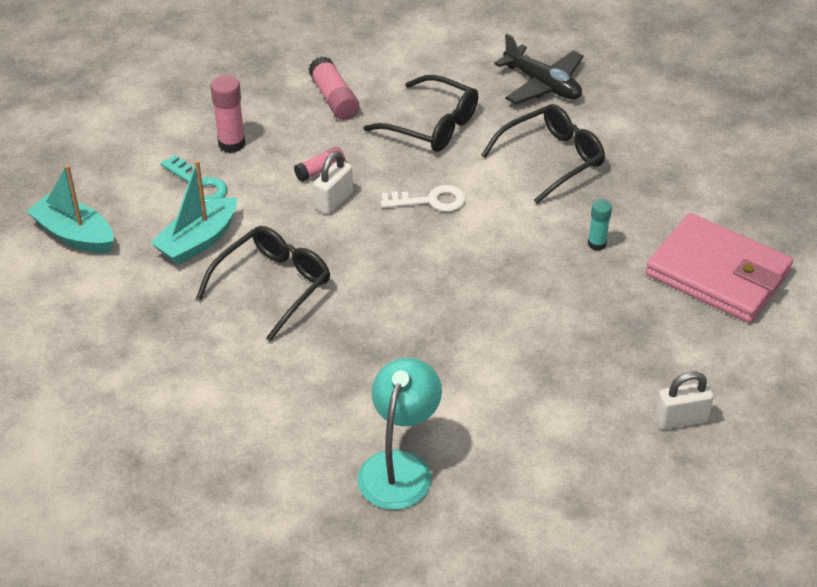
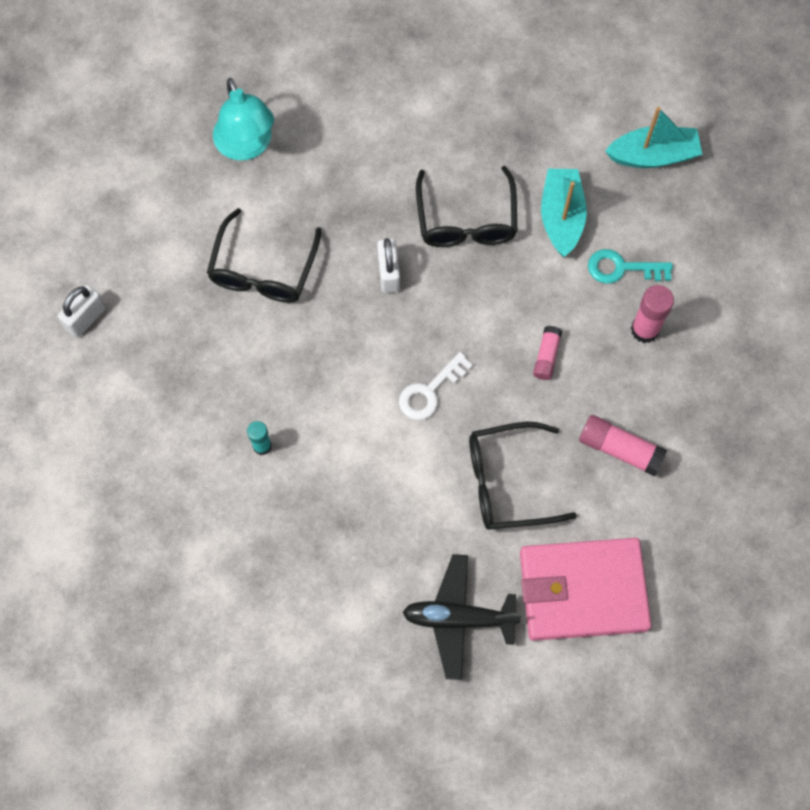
camera: 140 degrees right, 25 degrees up
(334, 201) = (503, 333): white padlock -> white padlock (388, 274)
(552, 159) = (372, 520): black glasses -> black glasses (263, 270)
(717, 274) = (144, 486): pink wallet -> pink wallet (583, 590)

